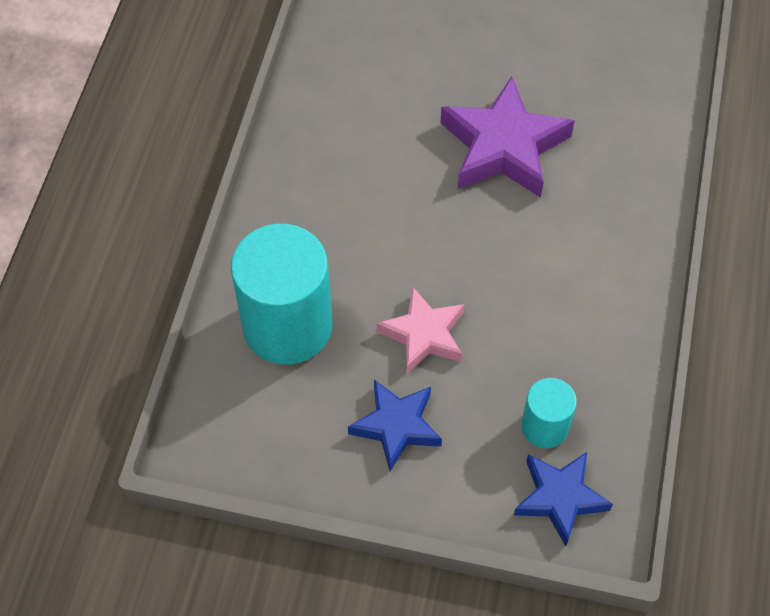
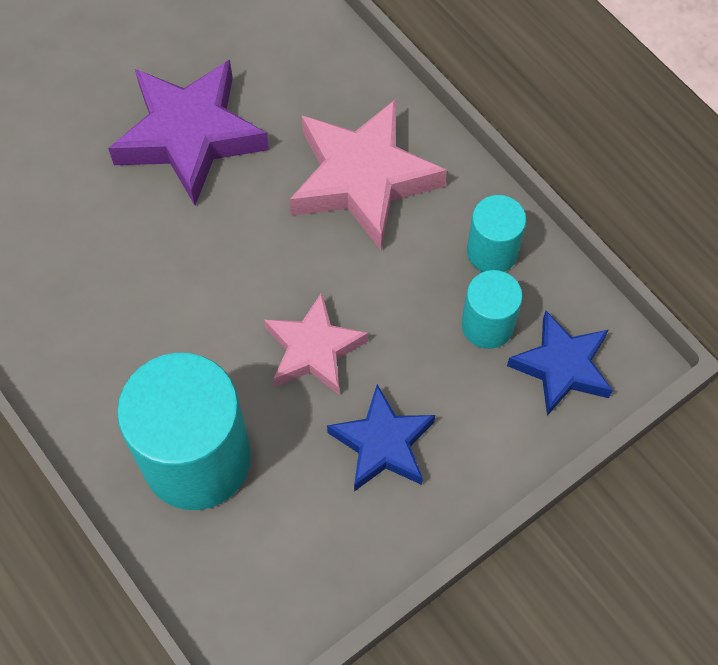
camera: 50 degrees left, 5 degrees up
(576, 268) = (363, 179): none -> pink star
(603, 388) = (492, 252): none -> turquoise cylinder

